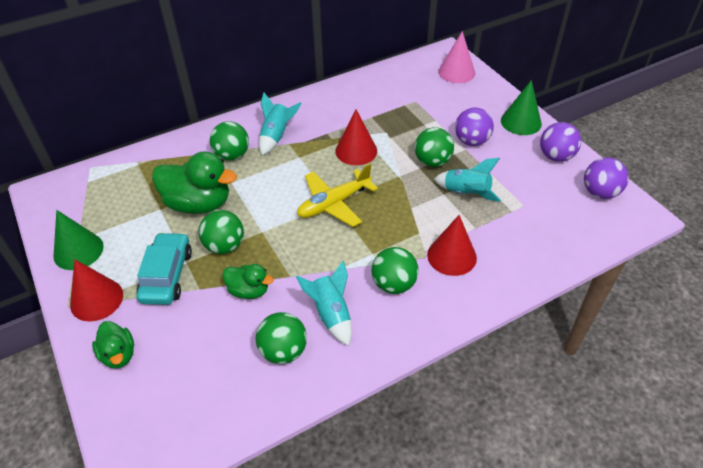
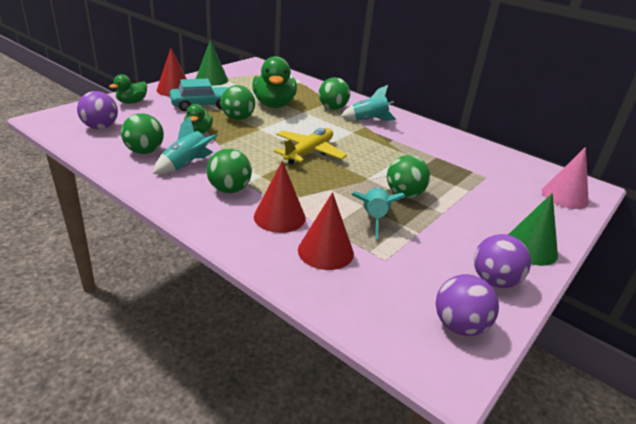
camera: 65 degrees right, 15 degrees down
(334, 204) = (309, 152): yellow plane -> yellow plane turned 90 degrees clockwise
(356, 151) = (383, 154): red cone -> red cone (325, 251)
(471, 141) = (459, 215): purple ball -> purple ball (100, 127)

